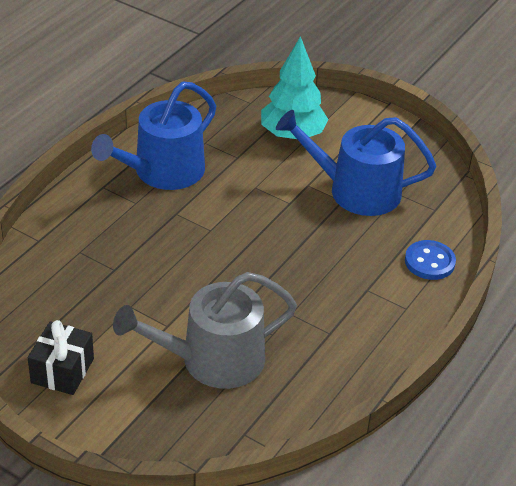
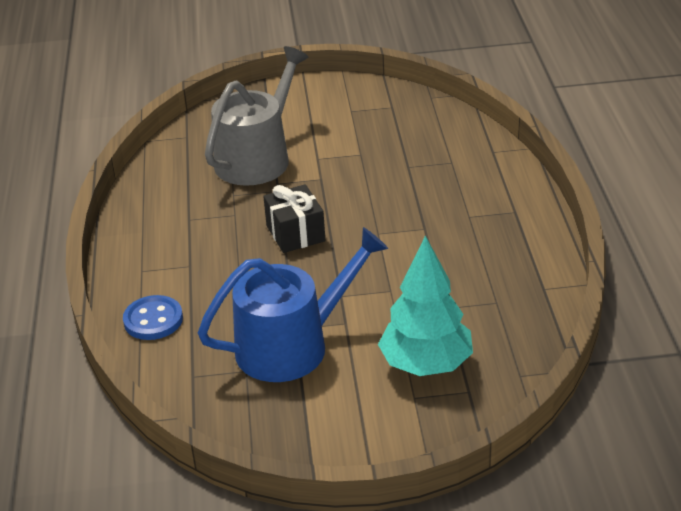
camera: 145 degrees right, 5 degrees down
(62, 371) = (349, 102): black gift -> black gift (295, 233)
(162, 172) = (488, 252): blue watering can -> none

